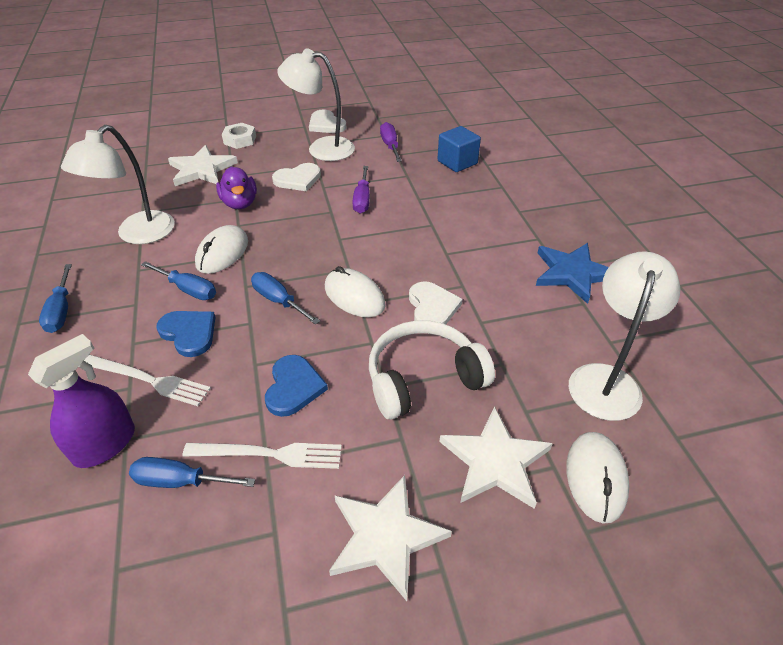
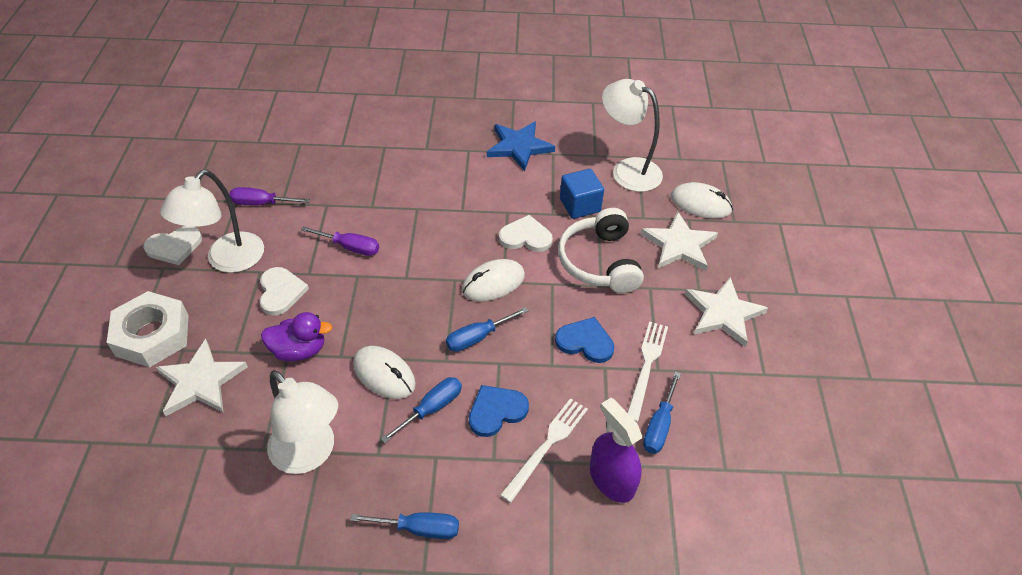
camera: 75 degrees left, 5 degrees up
(240, 140) = (152, 335): white nut -> white nut, size x1.72
(457, 162) = (326, 163): blue cube -> blue cube (580, 205)

